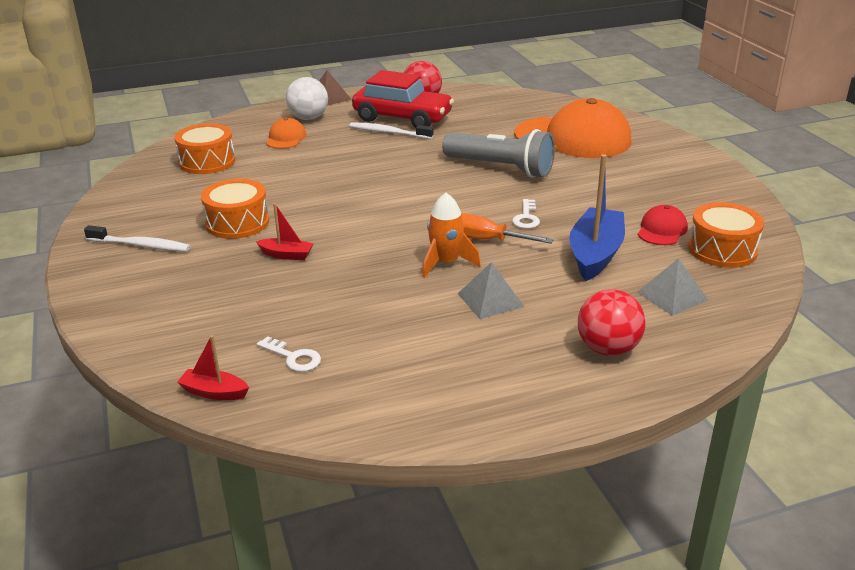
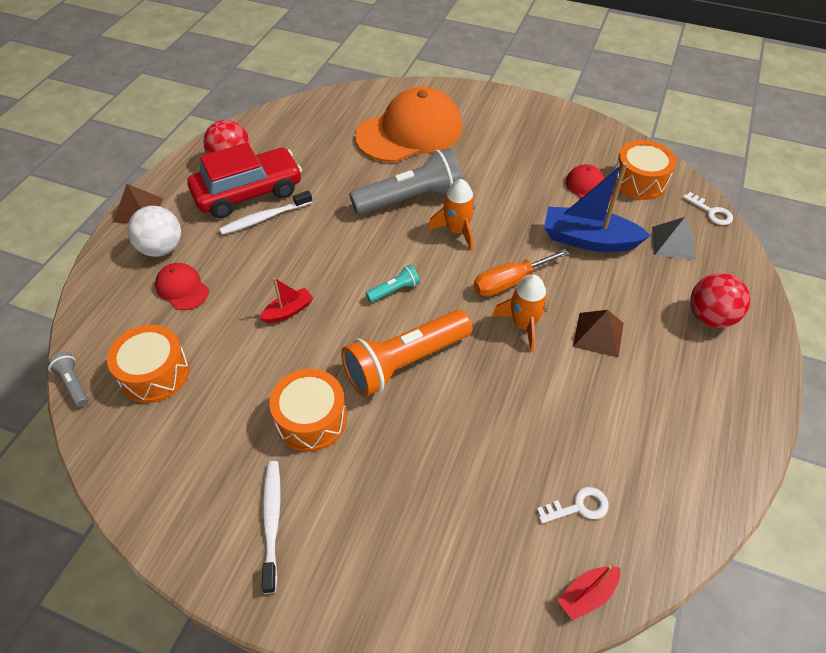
camera: 50 degrees left, 20 degrees up
(141, 245) = (272, 522): white toothbrush -> white toothbrush turned 60 degrees counterclockwise
(168, 145) = (73, 384): none -> grey flashlight
(286, 138) = (182, 288): orange cap -> red cap
(286, 255) = (409, 417): red boat -> red boat (288, 311)
(334, 233) = (405, 363): none -> orange flashlight
(397, 201) = (394, 290): none -> turquoise flashlight
(490, 300) = (598, 334): grey pyramid -> brown pyramid
(500, 198) = (457, 231): none -> orange rocket
(526, 218) = (502, 238): white key -> white key (711, 212)
(595, 254) = (588, 240): blue boat -> blue boat turned 45 degrees counterclockwise

